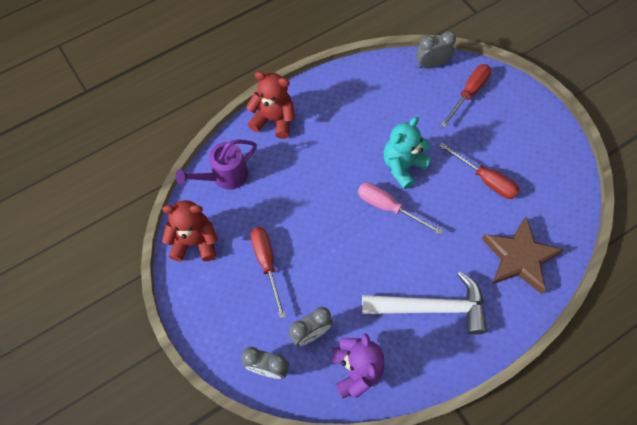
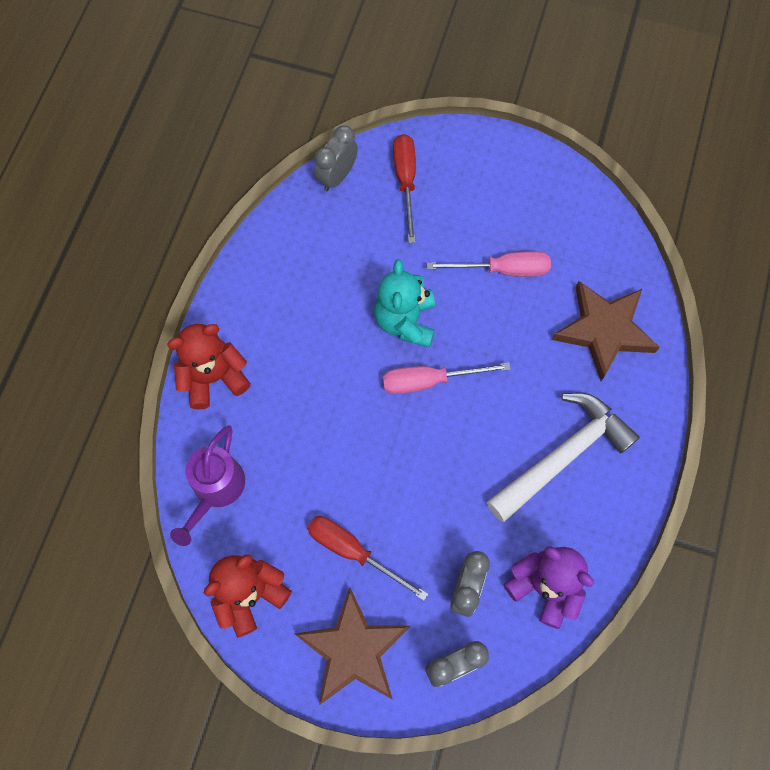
camera: 40 degrees left, 5 degrees up
(221, 314) = (353, 650): none -> brown star
(485, 179) = (502, 270): red screwdriver -> pink screwdriver

